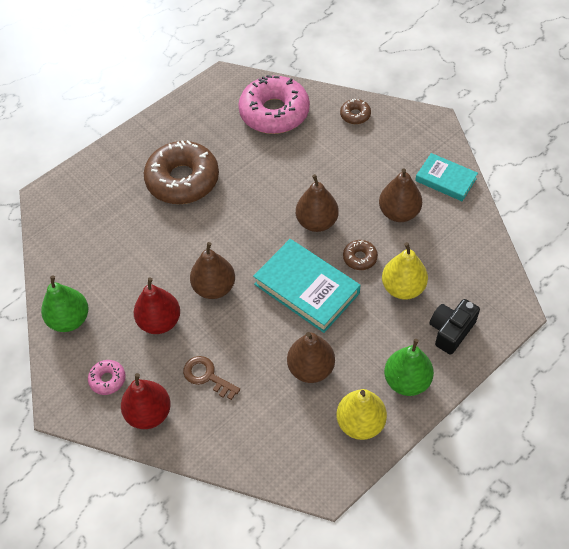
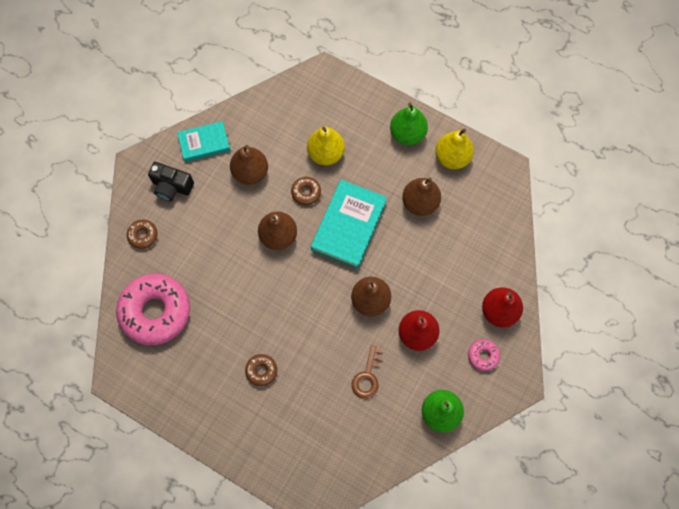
camera: 110 degrees left, 15 degrees up
(182, 180) = (261, 371): brown donut -> brown donut, size x0.43
(207, 376) = (453, 278): brown key -> brown key (367, 377)
(445, 180) = (204, 143): turquoise book -> turquoise book turned 60 degrees clockwise
(451, 331) = (354, 112): black camera -> black camera (172, 186)

